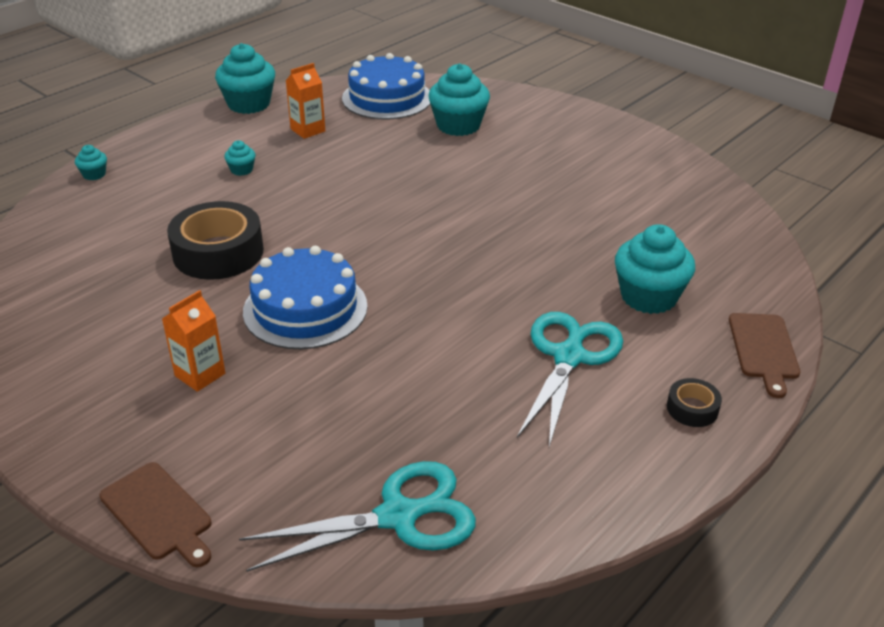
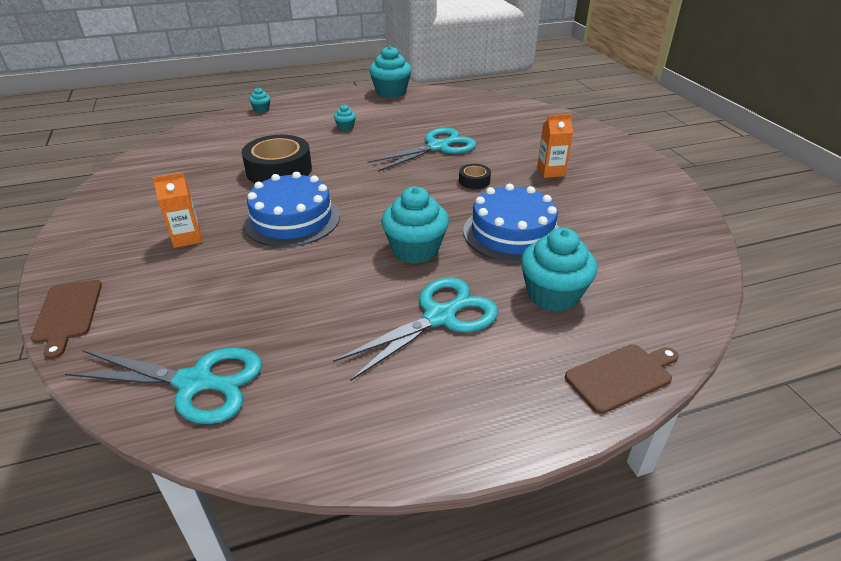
camera: 30 degrees right, 0 degrees up
(308, 130) = (411, 114): orange carton -> orange carton (551, 171)
(383, 166) = (437, 147): none -> turquoise scissors
(387, 98) = (484, 107): blue cake -> blue cake (512, 233)
(458, 125) = (517, 135): turquoise cupcake -> turquoise cupcake (415, 250)
(692, 408) = (504, 400): black tape -> black tape (474, 181)
(763, 349) = (622, 376): brown cutting board -> brown cutting board turned 150 degrees counterclockwise

